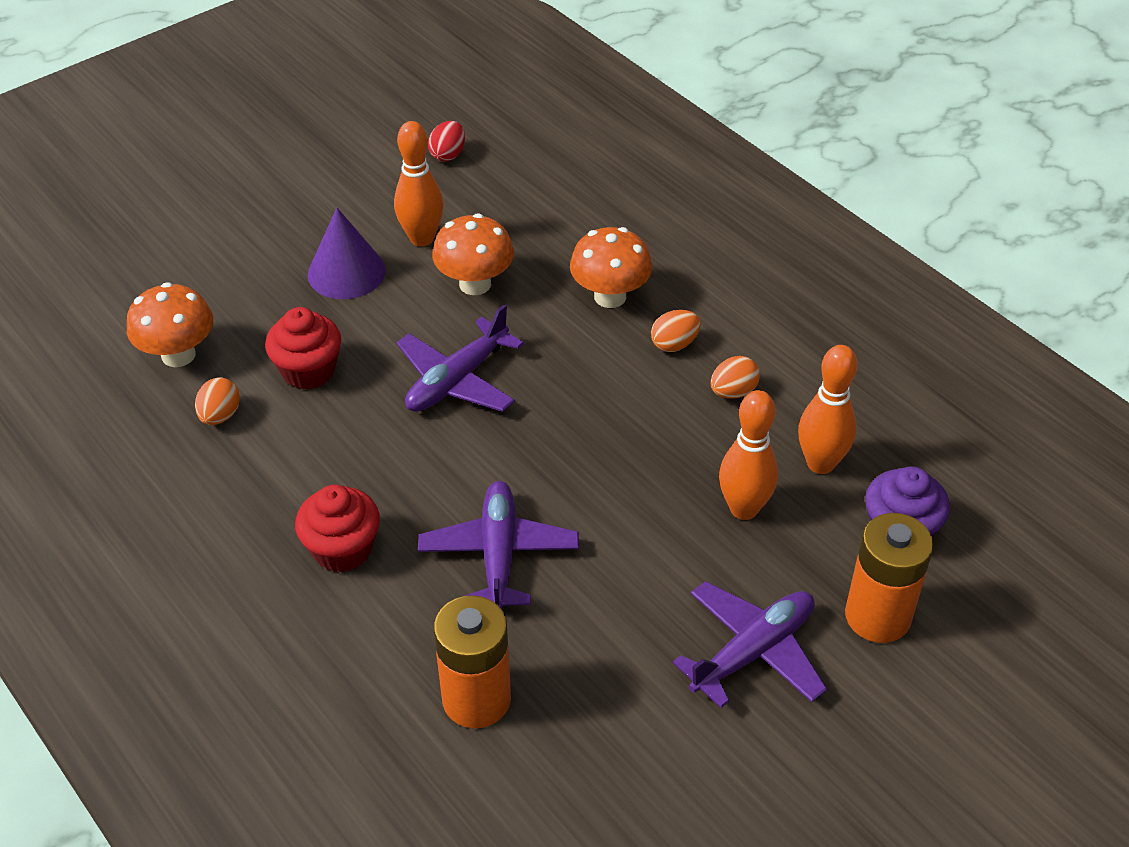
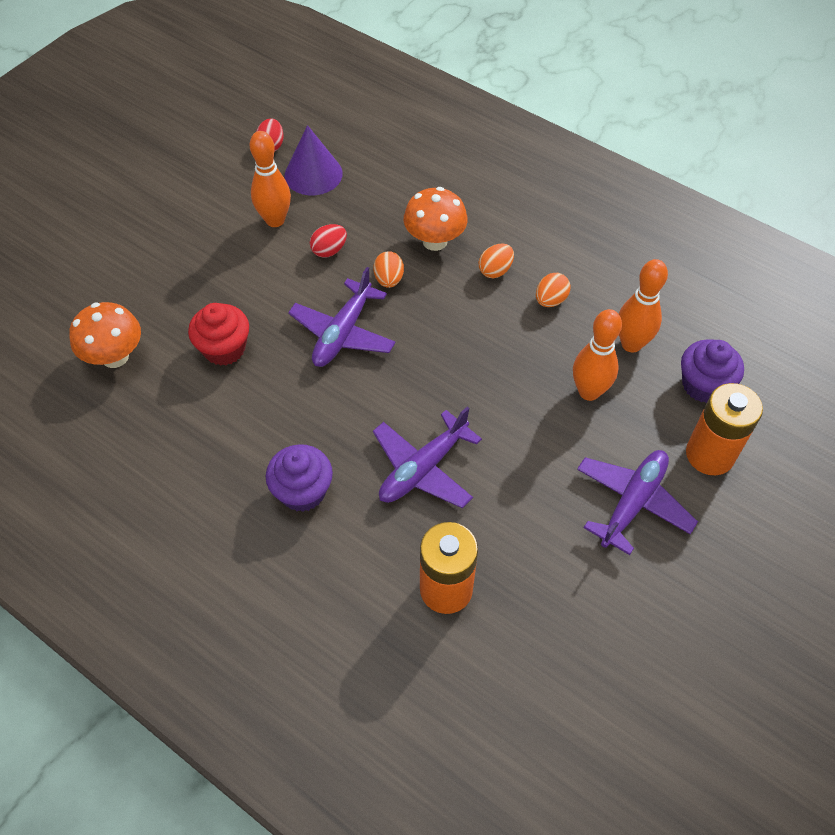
camera: 15 degrees left, 10 degrees up
(220, 415) = (167, 401): orange egg -> orange egg (389, 280)
(342, 549) = (302, 491): red cupcake -> purple cupcake
(346, 272) = (225, 260): purple cone -> purple cone (313, 174)
(475, 284) = (329, 250): orange mushroom -> red egg
(499, 554) = (423, 468): purple plane -> purple plane turned 120 degrees counterclockwise

